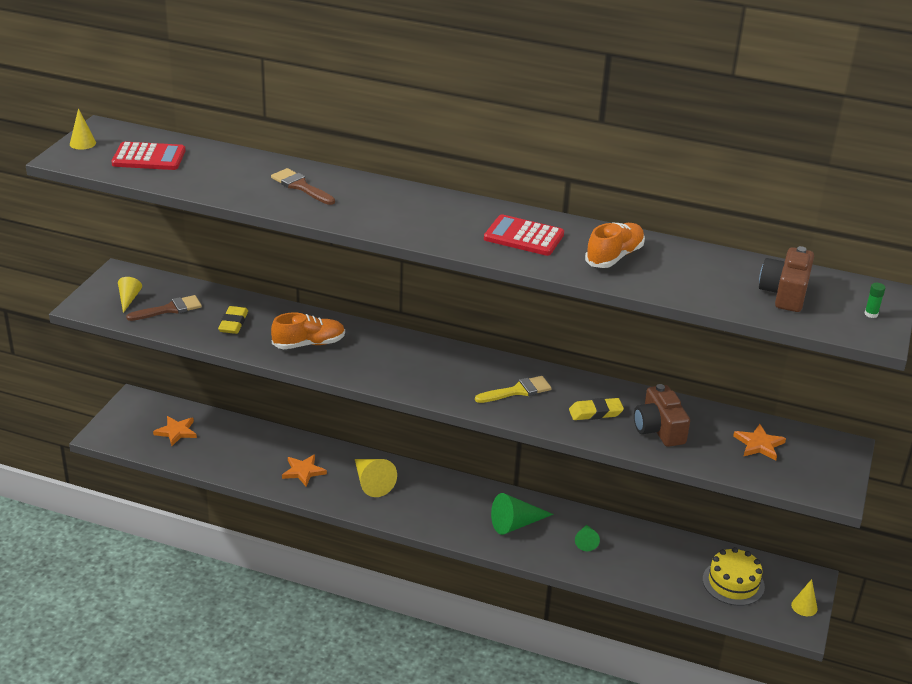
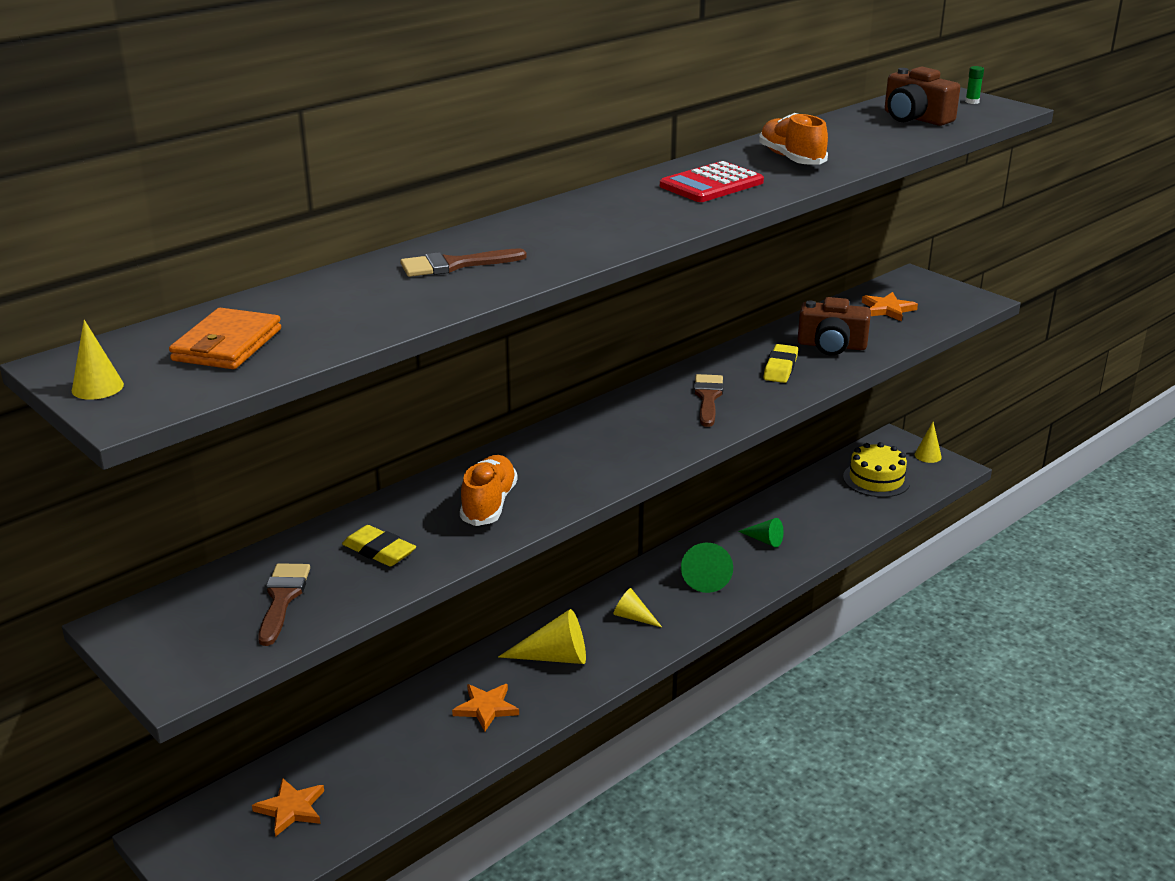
camera: 60 degrees left, 5 degrees down
(129, 299) = (210, 631): yellow cone -> yellow cone (633, 617)
(149, 157) = (227, 345): red calculator -> orange wallet
(517, 391) = (708, 398): yellow brush -> brown brush

